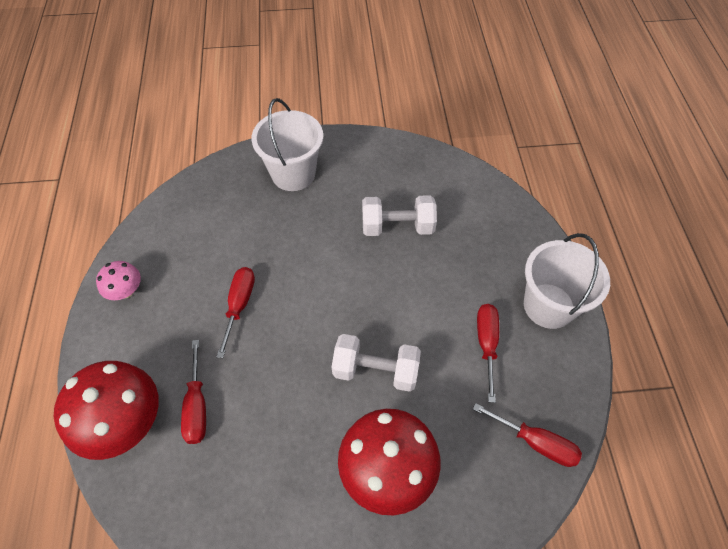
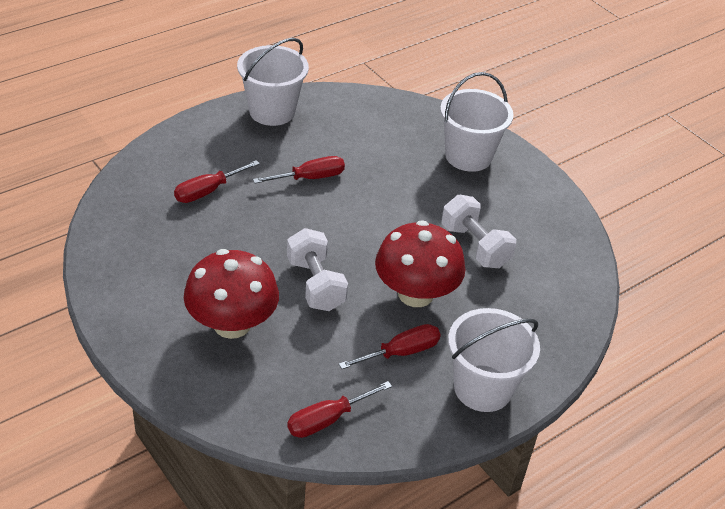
camera: 55 degrees right, 15 degrees down
(125, 422) = (169, 160): red mushroom -> red mushroom (415, 294)
(126, 291) = (272, 111): pink mushroom -> white bucket
(536, 442) = (327, 420): red screwdriver -> red screwdriver turned 60 degrees clockwise

